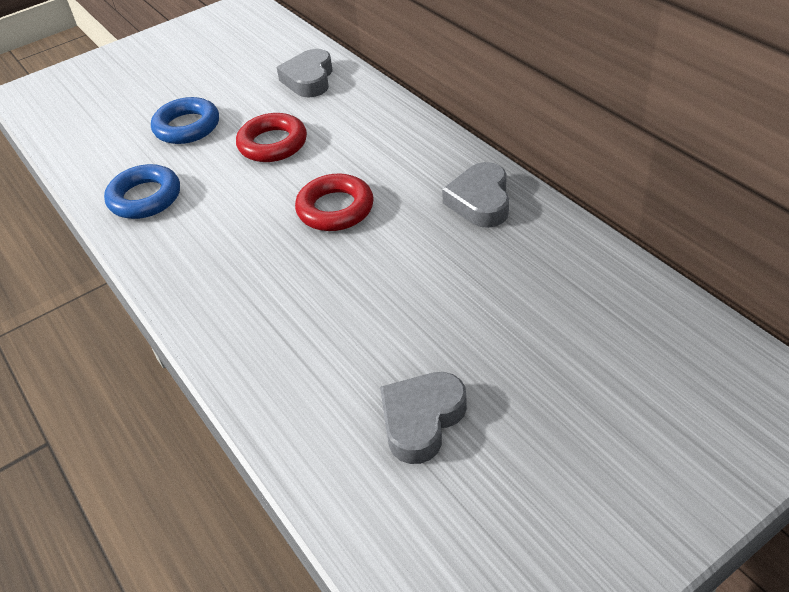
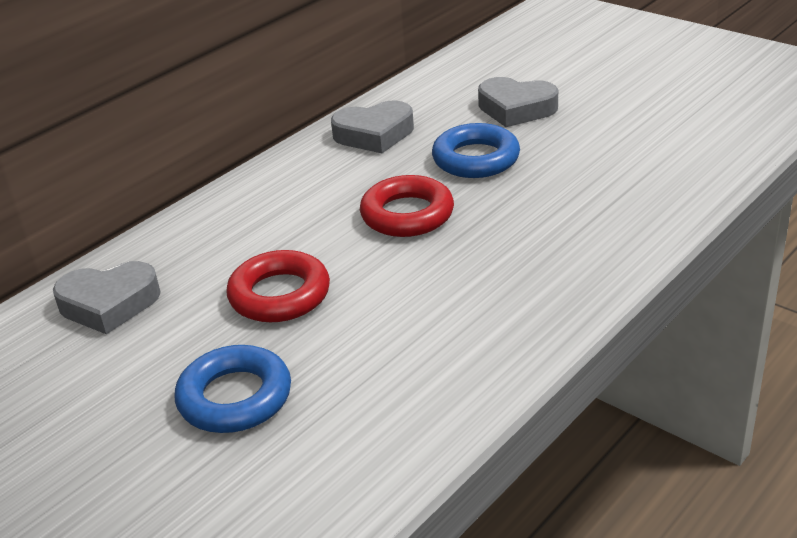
camera: 105 degrees left, 10 degrees down
(145, 198) = (423, 380): blue ring -> blue ring (476, 159)
(421, 420) = (659, 117): grey heart -> grey heart (516, 109)

